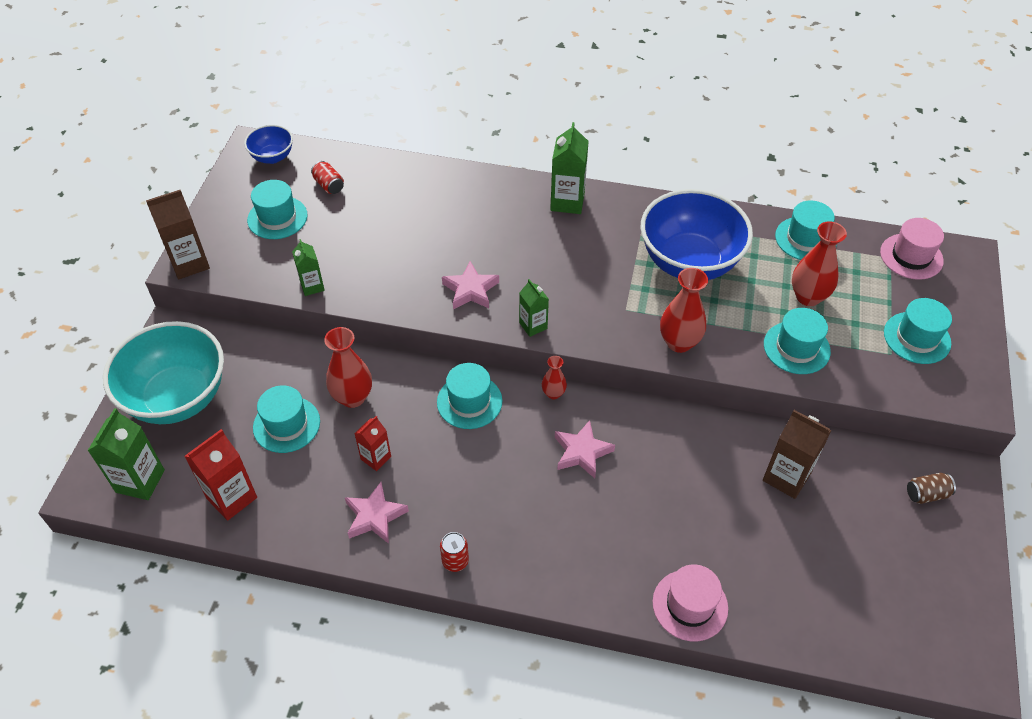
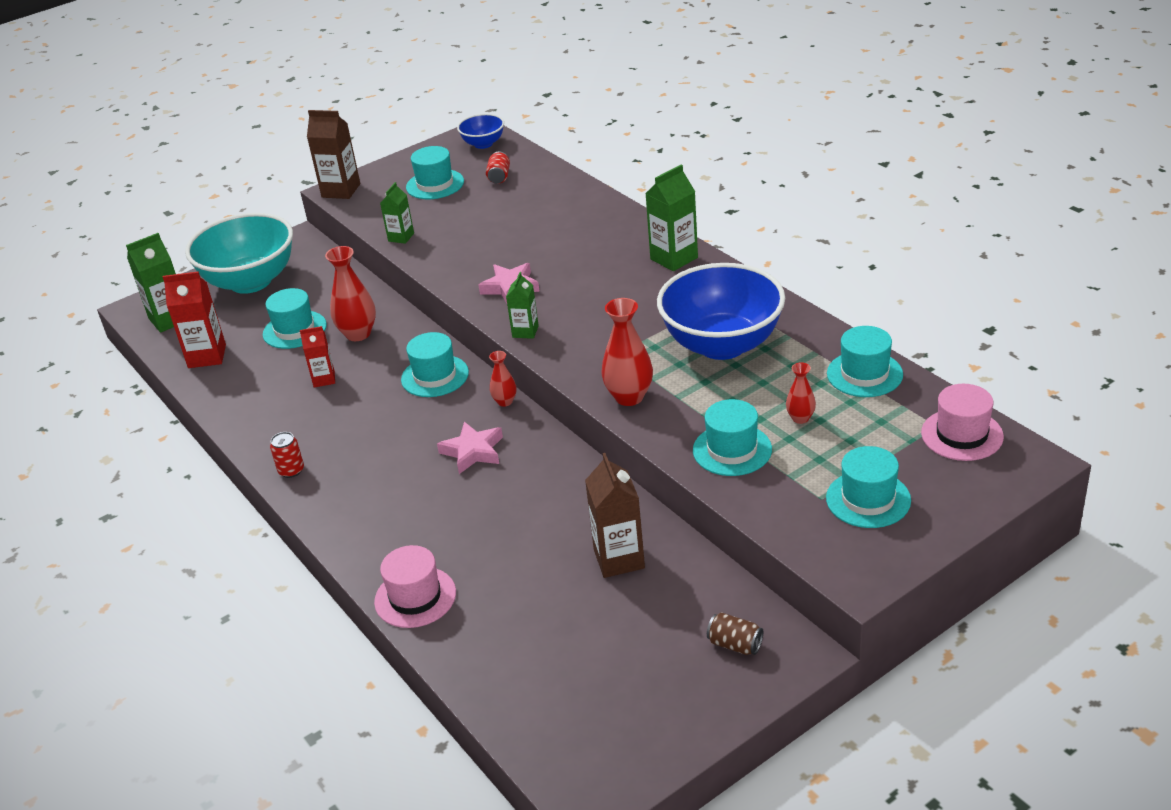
camera: 45 degrees right, 15 degrees down
(375, 516) = (277, 414): pink star -> none
(808, 297) = (800, 418): red vase -> red vase, size x0.56

